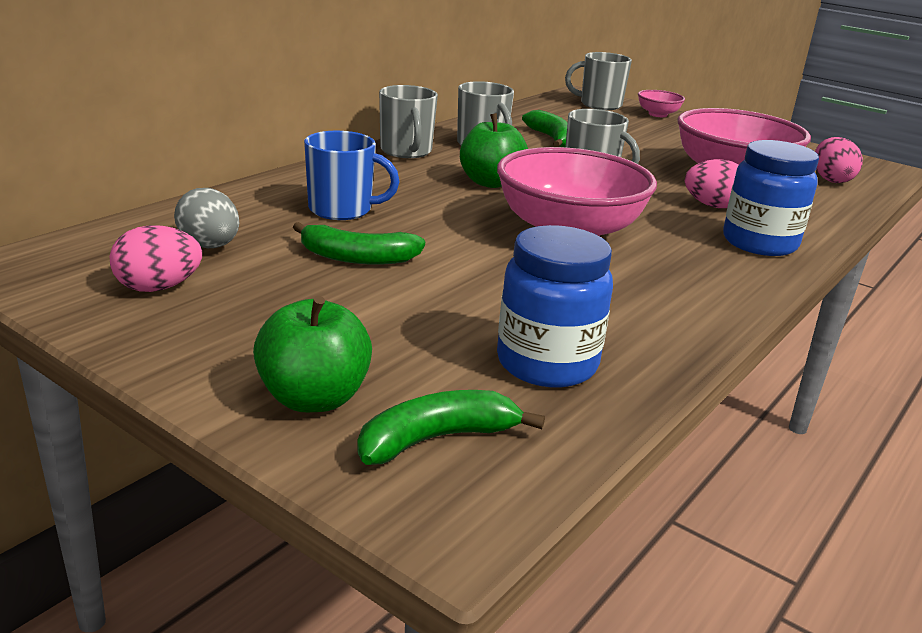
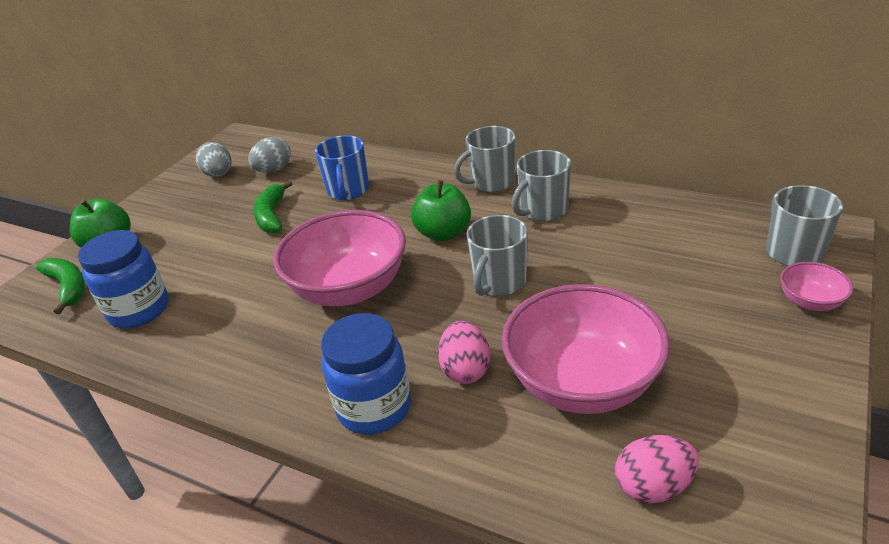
camera: 85 degrees right, 10 degrees up
(158, 288) = (219, 174): pink egg -> grey egg
(552, 139) = (603, 242): green banana -> none

